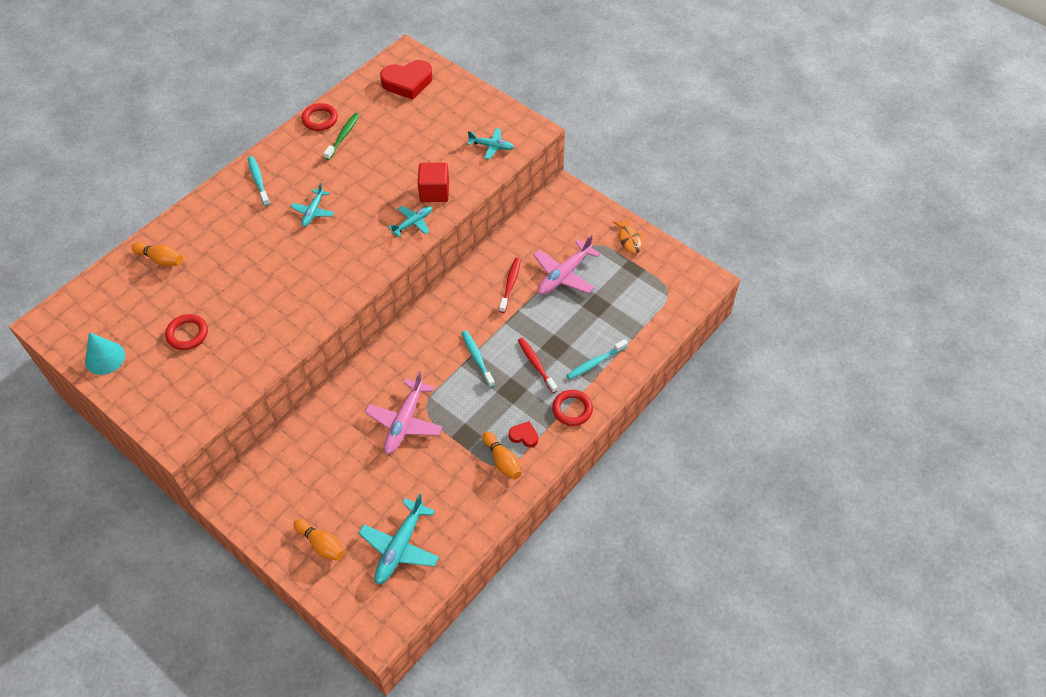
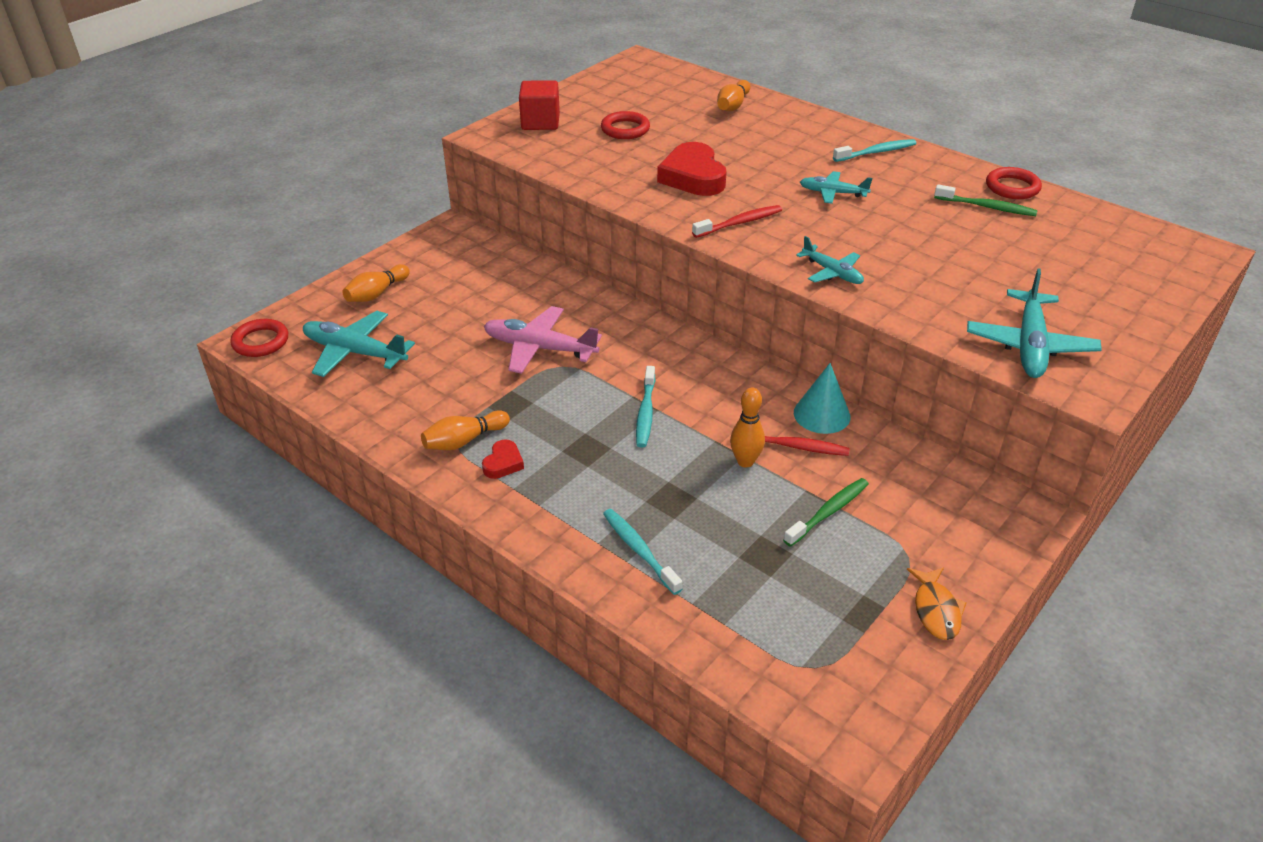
camera: 90 degrees right, 15 degrees down
(105, 358) = (594, 90): turquoise cone -> turquoise cone (822, 414)
(407, 82) = (1136, 256): red heart -> red heart (693, 177)
(434, 192) = (902, 290): red cube -> red cube (540, 122)
(477, 358) = (646, 412): turquoise toothbrush -> turquoise toothbrush turned 120 degrees clockwise
(491, 146) = (1029, 345): turquoise plane -> turquoise plane, size x1.67
(523, 309) = (745, 461): none -> orange bowling pin
(536, 365) = (634, 477): red toothbrush -> red toothbrush (739, 223)
(564, 274) = (828, 512): pink plane -> green toothbrush
(572, 409) = (546, 519): red ring -> red ring (260, 342)
(629, 239) = (936, 610): orange fish -> orange fish turned 75 degrees counterclockwise

